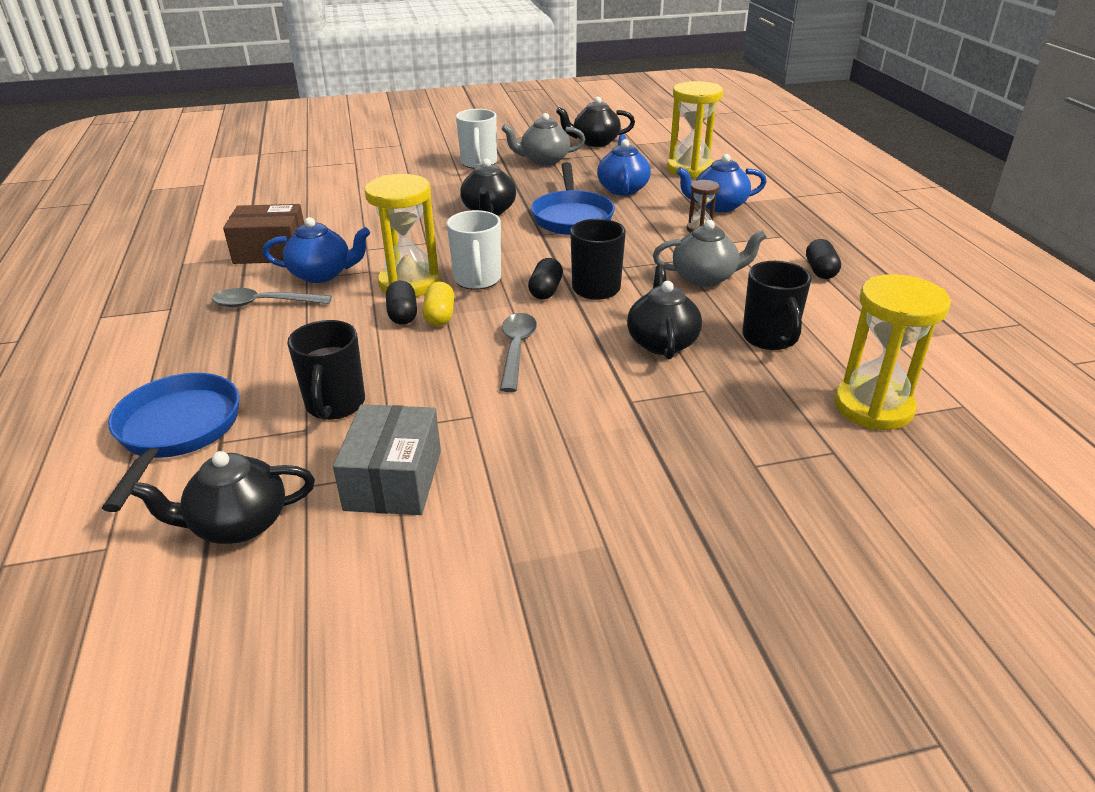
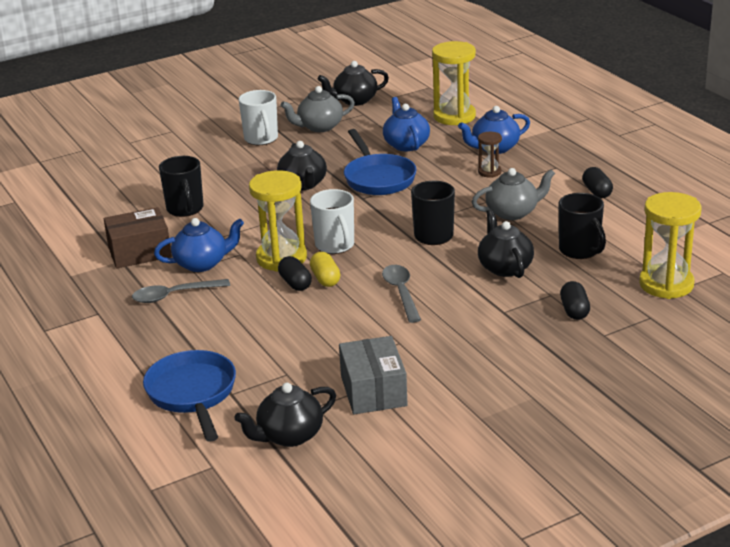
camera: 15 degrees left, 5 degrees down
(335, 405) = (295, 355): black mug -> black mug (185, 209)
(545, 290) = (395, 244): black capsule -> black capsule (574, 310)

